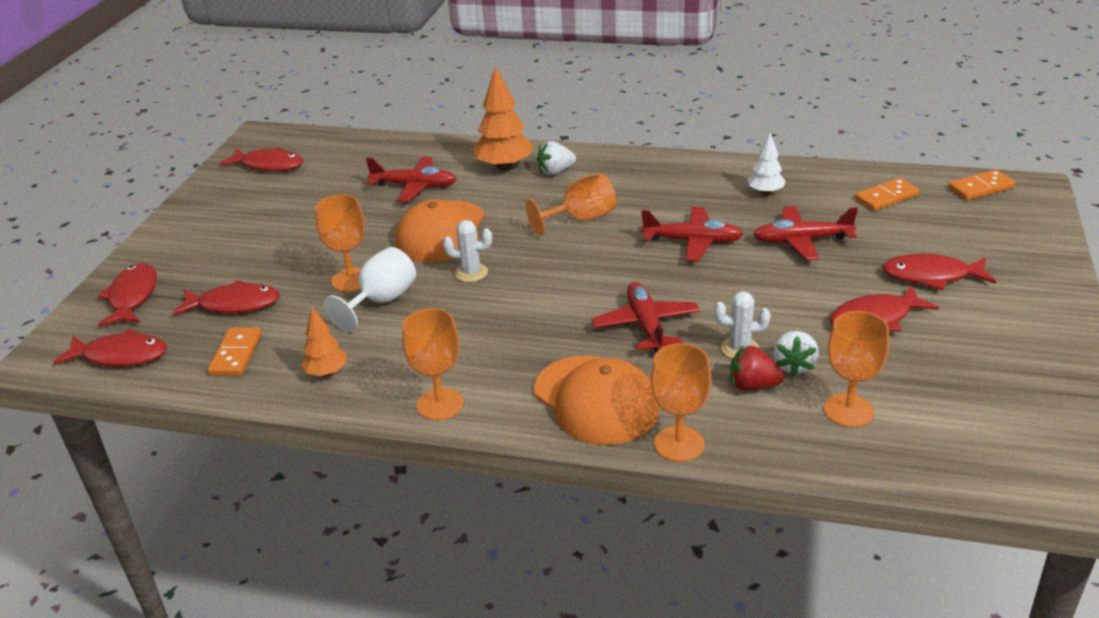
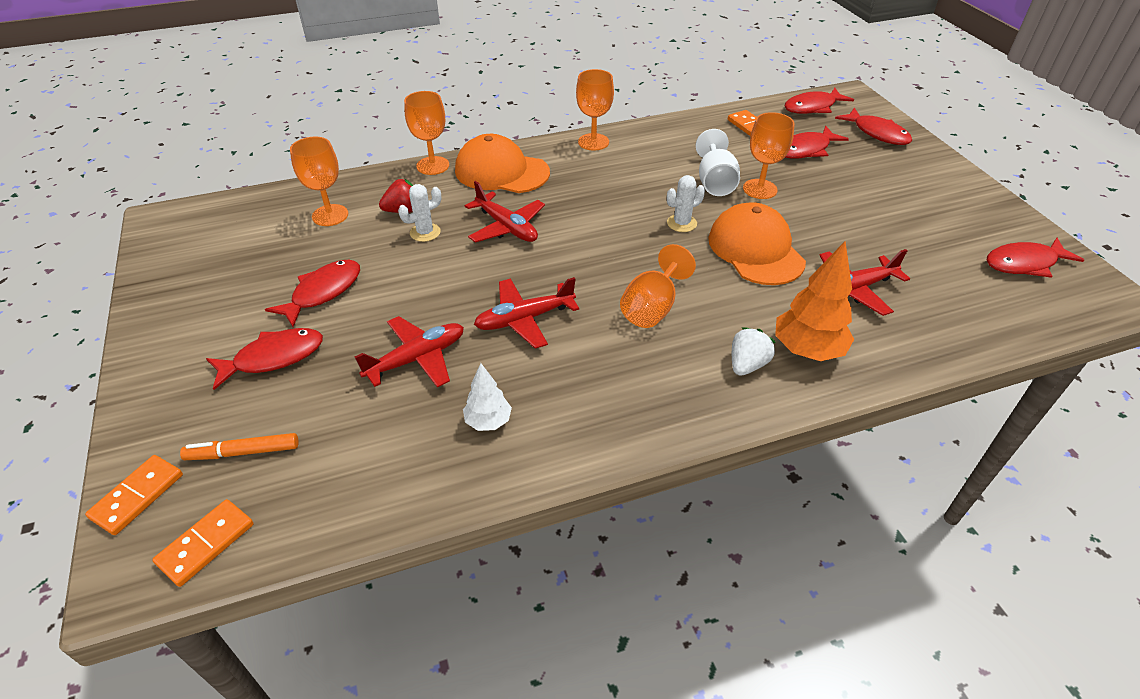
camera: 145 degrees right, 10 degrees up
(327, 372) = (682, 136): orange tree -> none
(794, 366) = (378, 233): white strawberry -> none
(886, 197) = (336, 470): orange domino -> orange domino (137, 496)
(957, 223) = (243, 452): none -> orange marker

